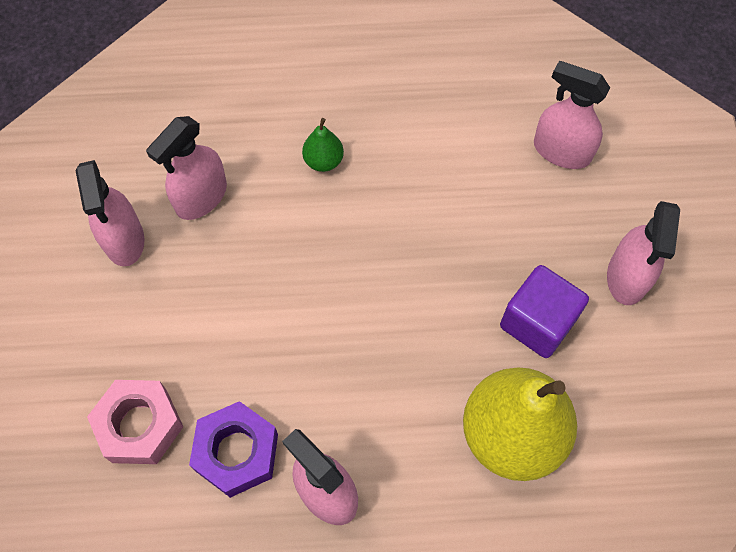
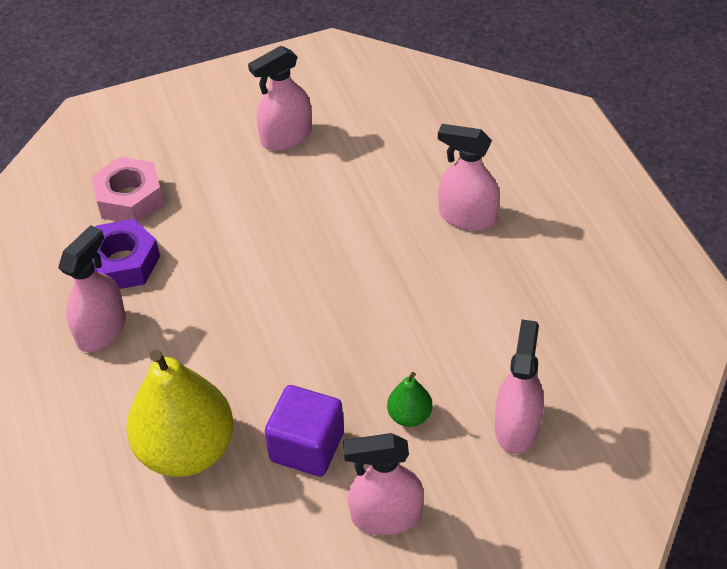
camera: 75 degrees right, 15 degrees down
(201, 197) = (345, 170): pink spray bottle -> pink spray bottle (467, 217)
(323, 161) = (418, 240): green pear -> green pear (409, 416)

